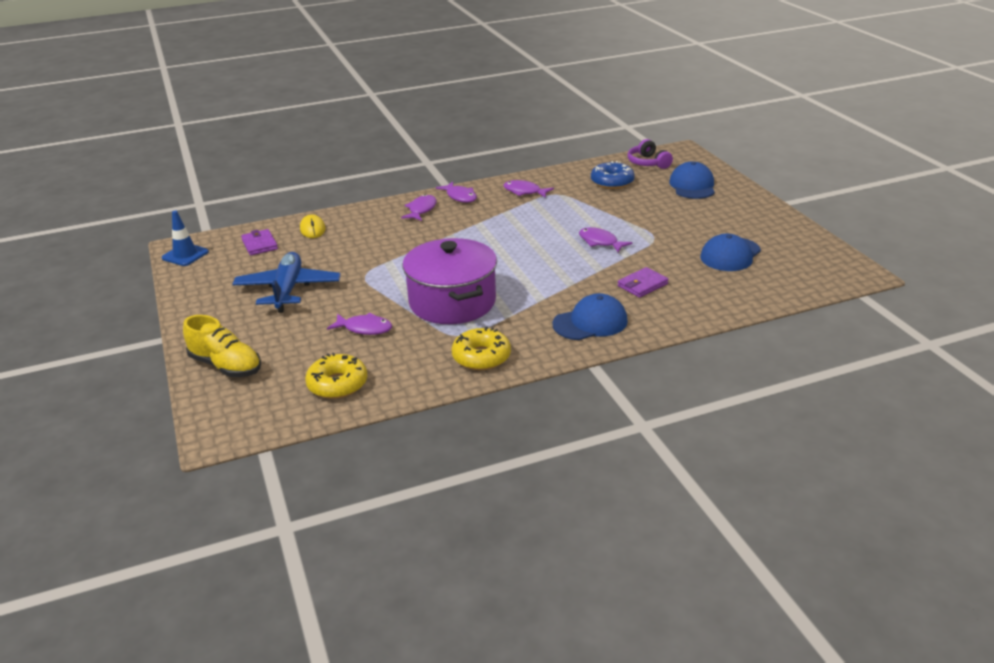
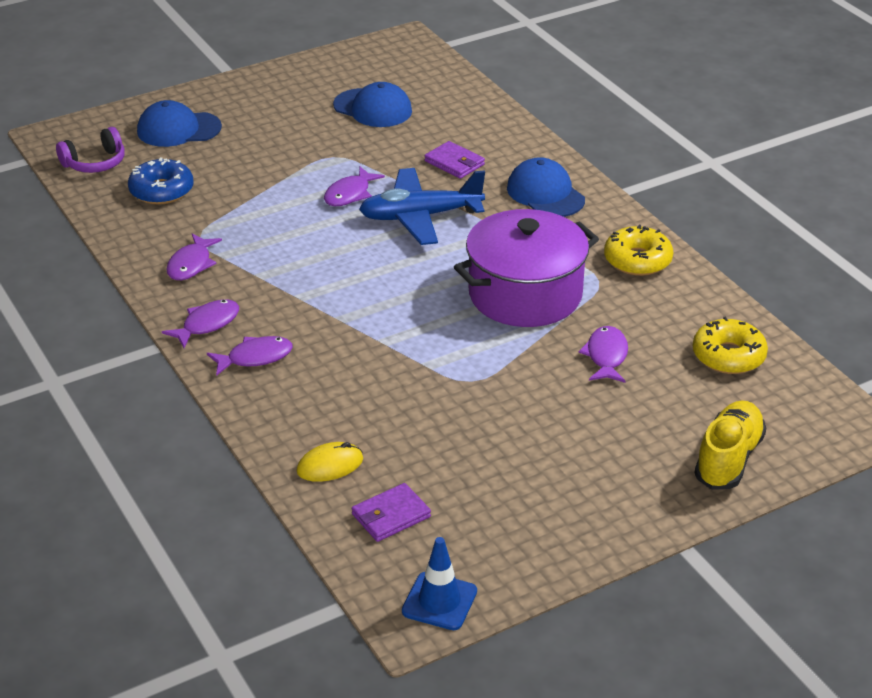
camera: 100 degrees left, 5 degrees up
(288, 290) = (527, 447): blue plane -> blue plane (420, 217)
(421, 210) = (255, 358): purple fish -> purple fish turned 150 degrees clockwise

